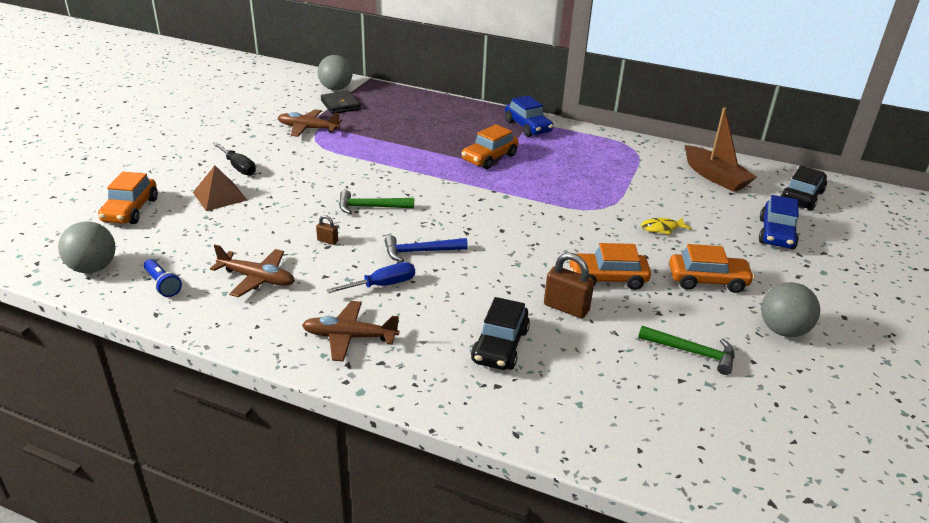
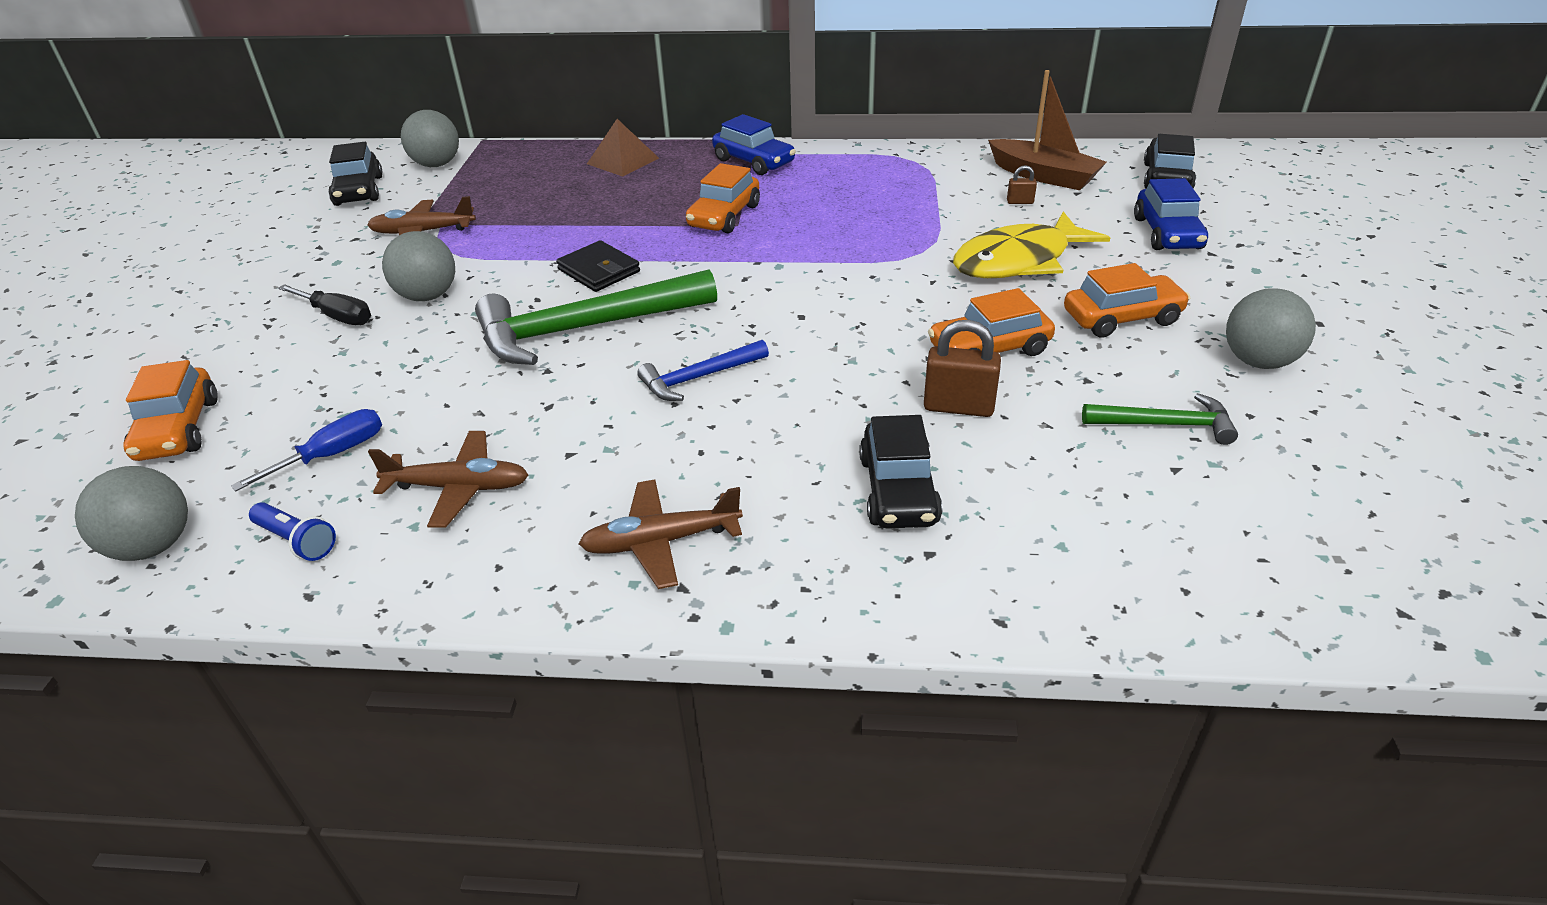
camera: 15 degrees left, 5 degrees up
(220, 196) = (327, 369): brown pyramid -> brown pyramid (623, 161)
(284, 95) = (359, 191): none -> black car
(292, 167) = (428, 296): none -> grey ball
(327, 241) = (544, 397): brown padlock -> brown padlock (1020, 202)
(340, 105) = (456, 187): black wallet -> black wallet (599, 271)
(371, 207) = (586, 328): green hammer -> green hammer, size x1.95
(382, 285) = (669, 444): blue screwdriver -> blue screwdriver (332, 455)
(662, 228) = (1018, 261): yellow fish -> yellow fish, size x2.28

